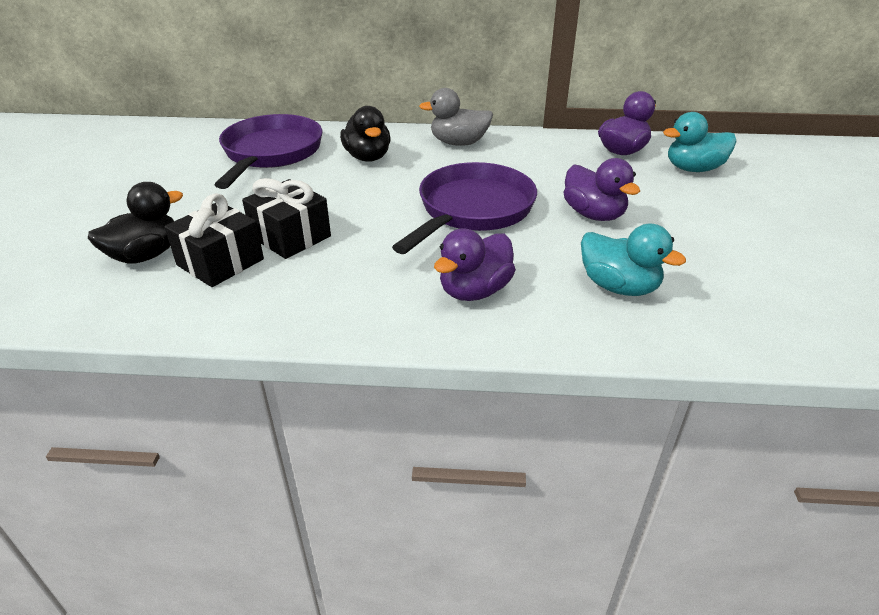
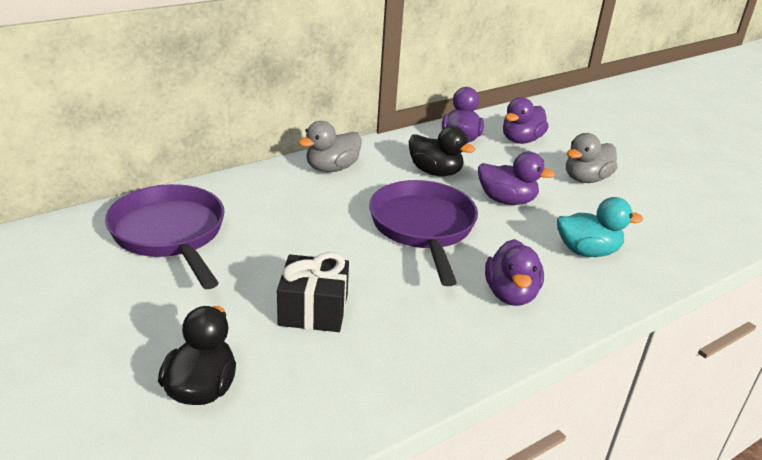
camera: 40 degrees left, 5 degrees down
(220, 262) = (286, 361): black gift -> none
(367, 157) = (272, 207): black duck -> black duck (435, 172)
(693, 169) = (521, 140): turquoise duck -> purple duck
(722, 224) = (586, 179): none -> grey duck

